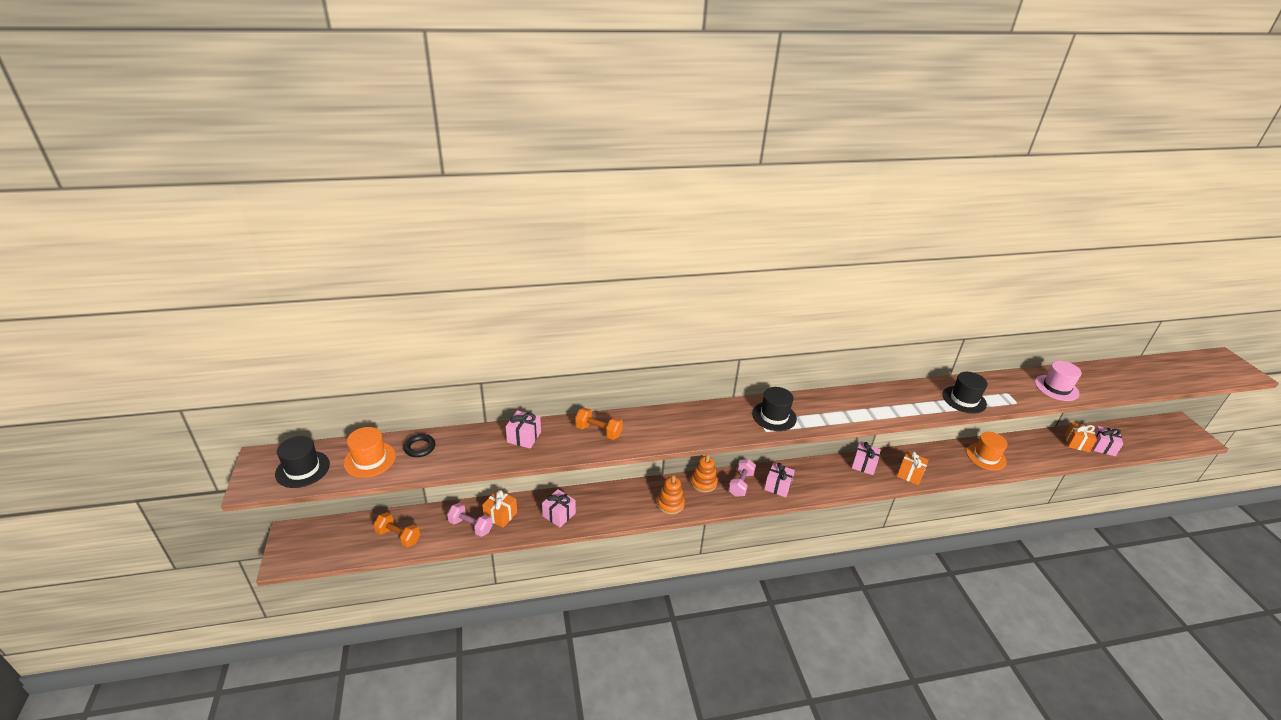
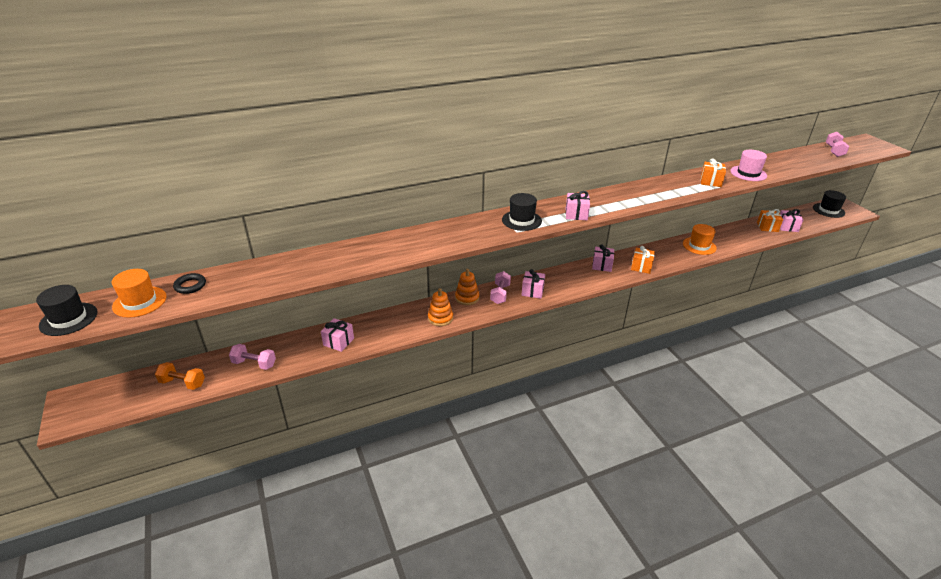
camera: 10 degrees left, 0 degrees up
(500, 515) = (282, 350): orange gift -> orange gift (710, 181)
(524, 437) = (293, 264): pink gift -> pink gift (576, 214)
(598, 431) = (364, 251): orange dumbbell -> none
(964, 399) = (677, 190): black hat -> black hat (828, 210)
(1175, 369) = (834, 151): none -> pink dumbbell

